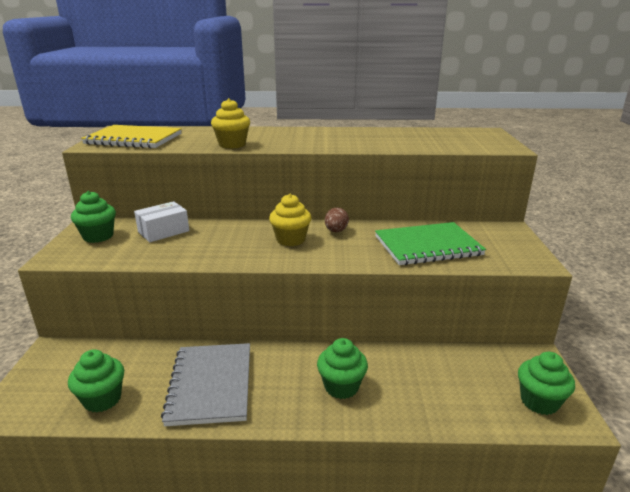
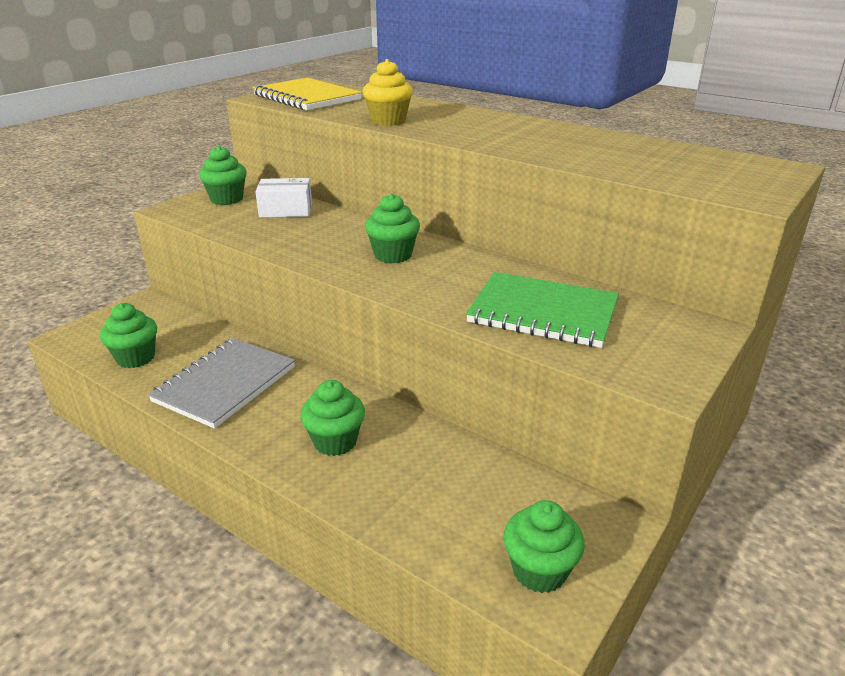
camera: 35 degrees right, 5 degrees up
(290, 240) = (393, 255): yellow cupcake -> green cupcake
(336, 231) = (458, 261): brown egg -> none

